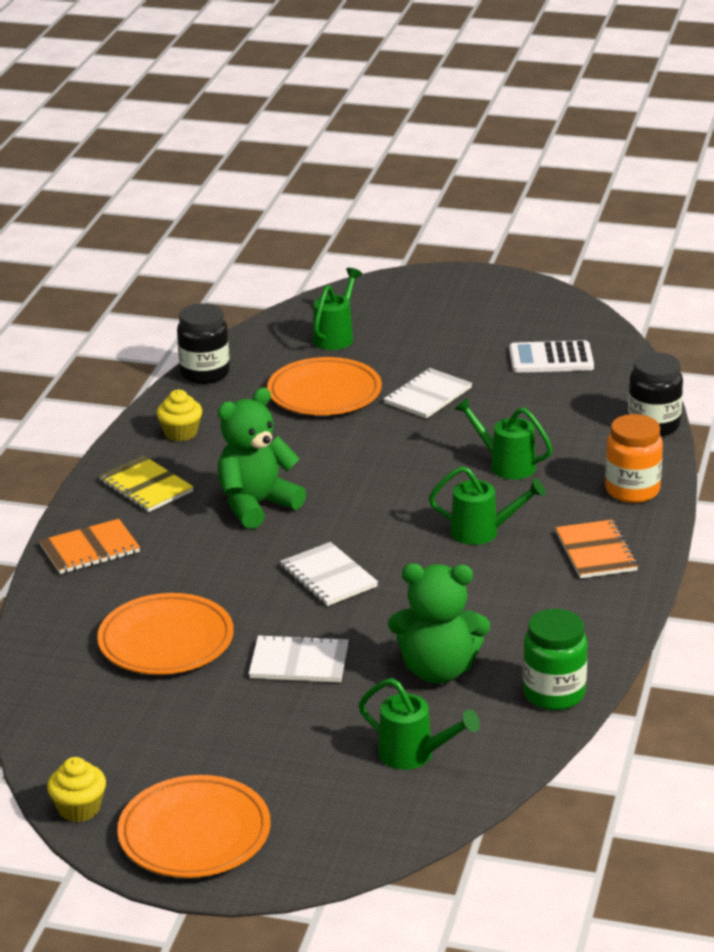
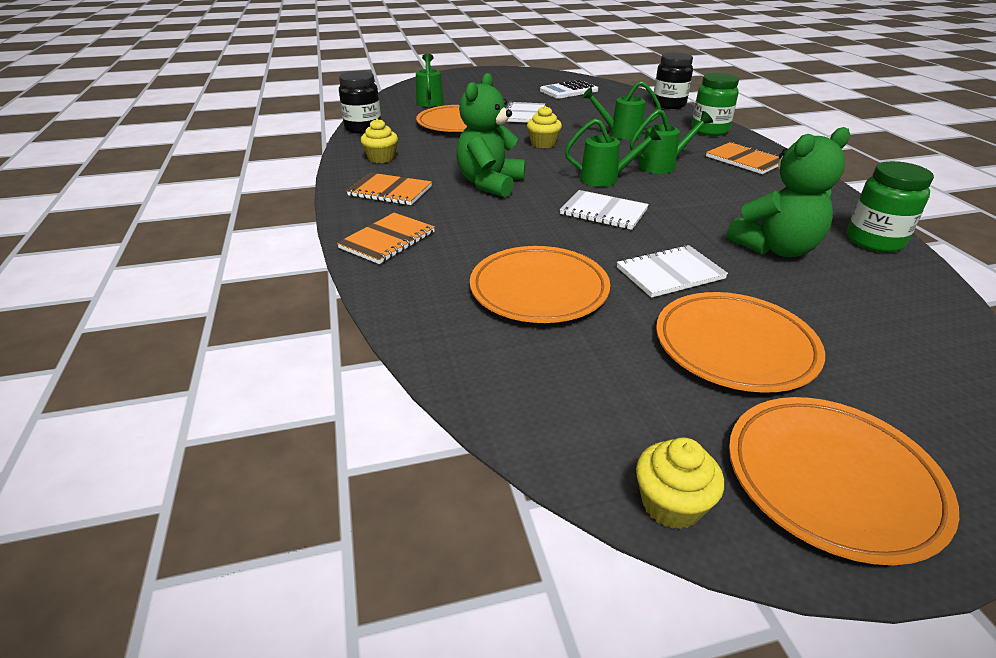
camera: 30 degrees left, 5 degrees up
(146, 487) = (390, 191): yellow notebook -> orange notebook
(260, 738) = (734, 346): none -> orange plate
(387, 457) = (543, 144): none -> yellow cupcake
(414, 755) = (871, 316): green watering can -> green watering can (605, 179)
(632, 490) = (709, 130): orange jar -> green jar

